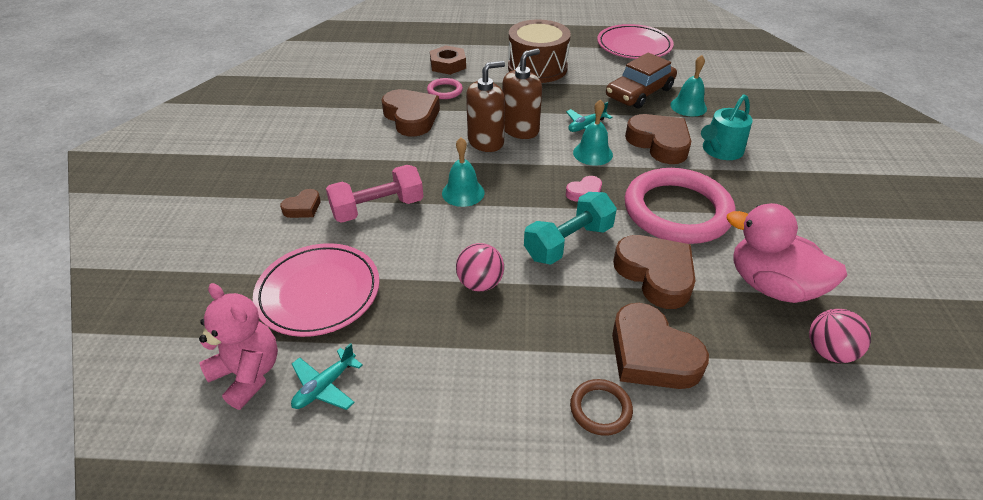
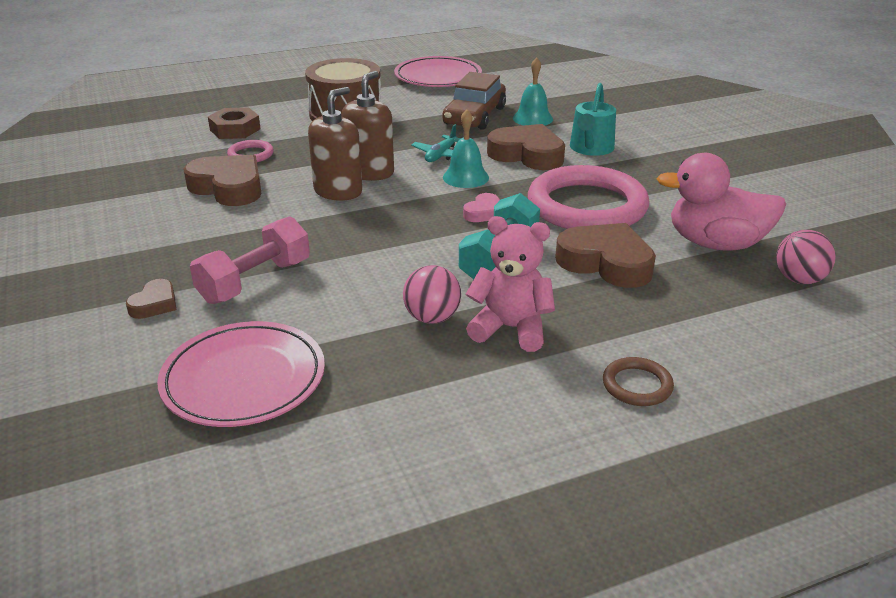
camera: 25 degrees left, 10 degrees down
(248, 374) = (214, 483): pink teddy bear -> pink teddy bear (510, 328)
(325, 386) = (324, 462): turquoise plane -> none
(463, 192) = (348, 243): turquoise bell -> none
(651, 354) = (651, 327): brown heart -> none

